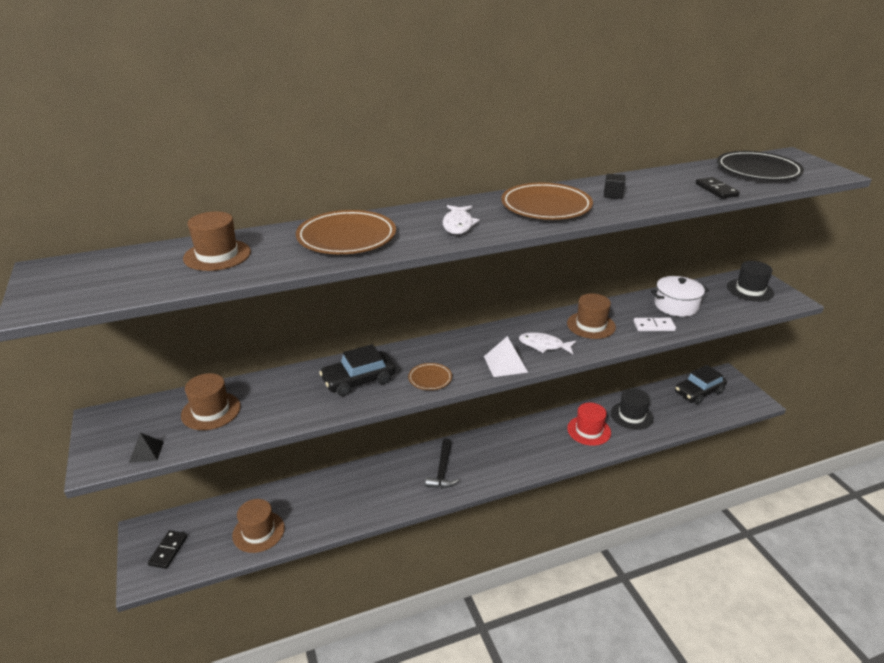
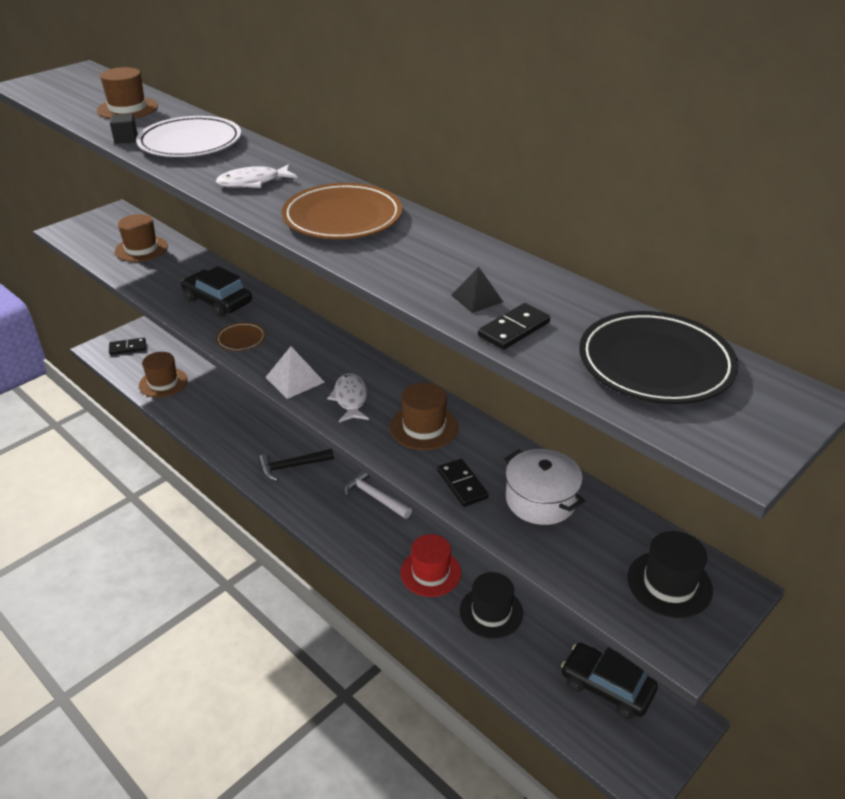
camera: 65 degrees right, 5 degrees up
(146, 452) = (82, 242): black pyramid -> black pyramid (477, 298)
(346, 237) = (190, 143): brown plate -> white plate
(503, 435) = (374, 497): none -> white hammer
(613, 195) = (419, 253): black cube -> black cube (126, 139)
(654, 326) = (462, 484): white domino -> black domino

